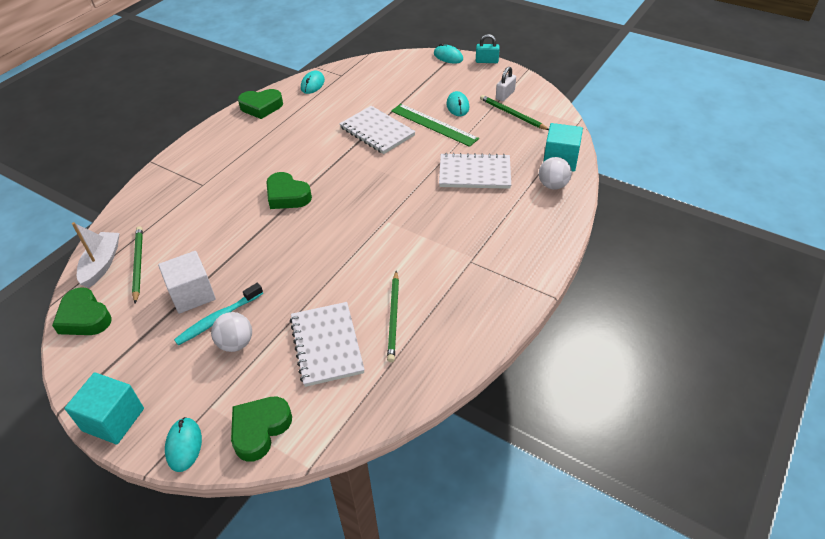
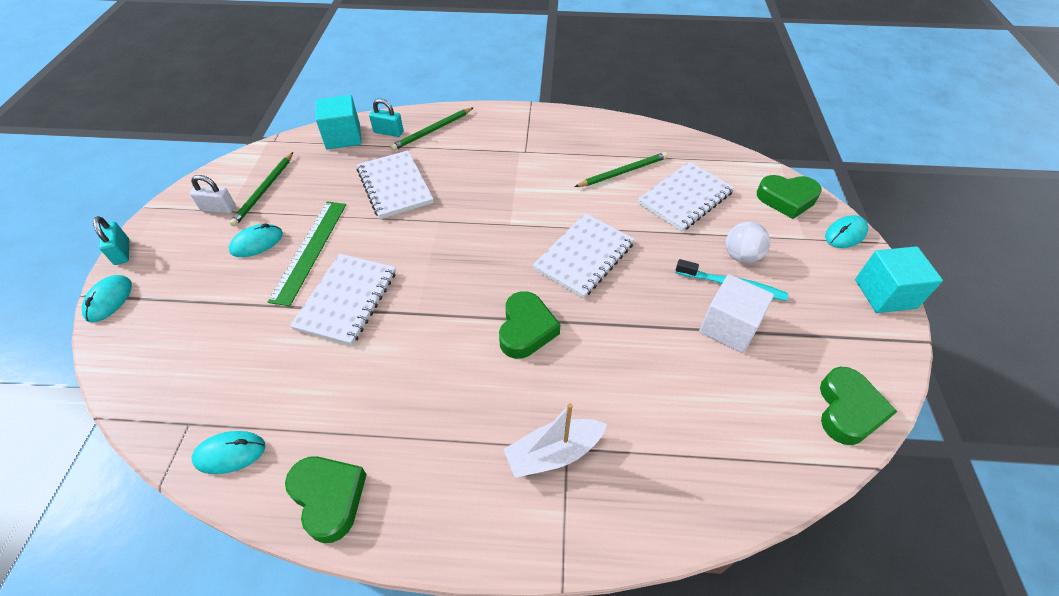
camera: 120 degrees left, 5 degrees up
(102, 264) = (780, 461): white boat -> white boat (554, 453)
(138, 264) = (743, 415): green pencil -> green pencil (432, 131)
(319, 247) = (584, 256): none -> white notebook
(553, 185) = (388, 132): white ball -> turquoise padlock

